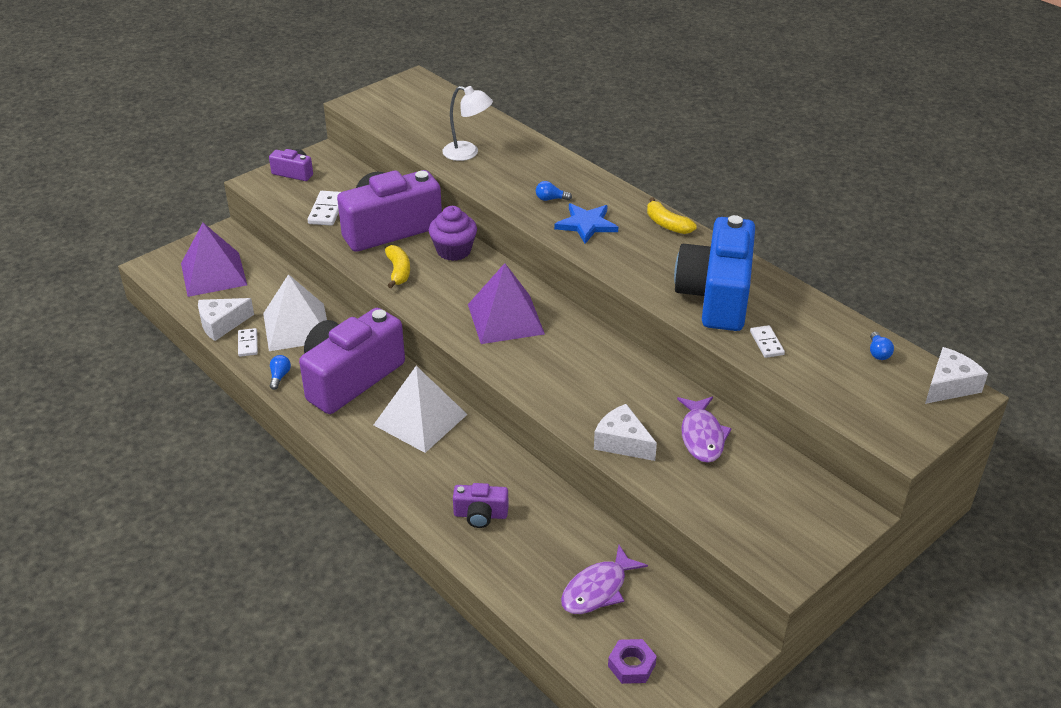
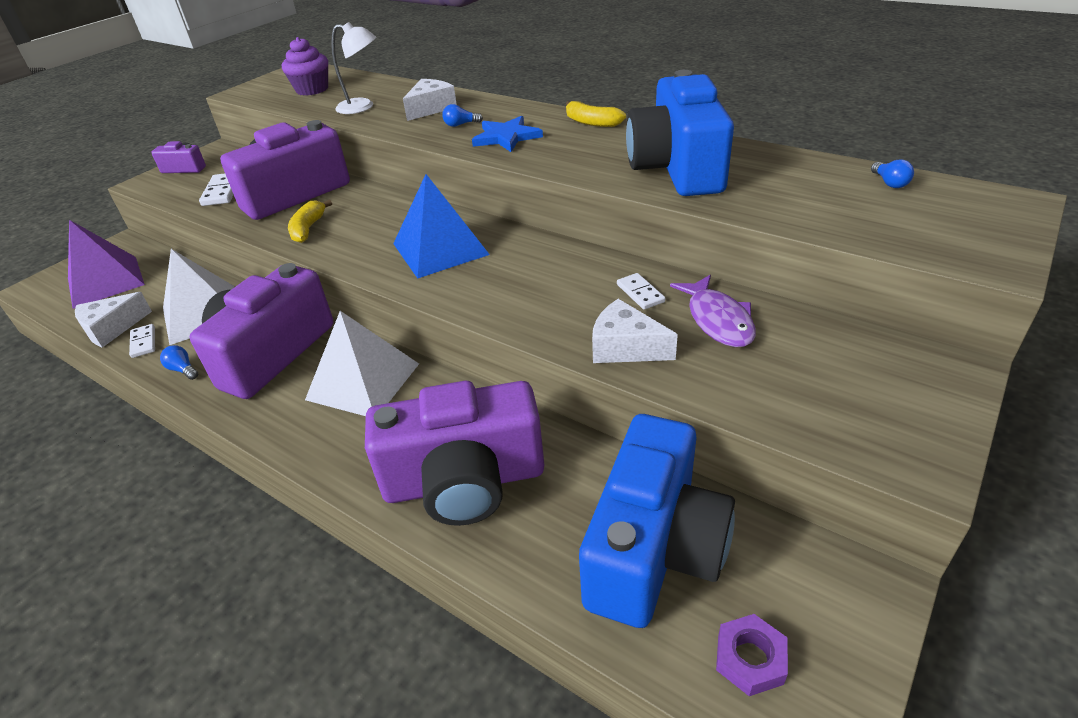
camera: 10 degrees left, 0 degrees up
(279, 376) = (183, 370): blue light bulb -> blue light bulb turned 45 degrees counterclockwise
(398, 271) = (308, 229): yellow banana -> yellow banana turned 150 degrees counterclockwise
(454, 251) = (367, 200): purple cupcake -> purple cupcake (312, 89)
(480, 515) = (464, 481): purple camera -> purple camera, size x2.24
(505, 319) = (440, 249): purple pyramid -> blue pyramid
(598, 589) = (653, 548): purple fish -> blue camera
(766, 343) = (760, 198): white domino -> white domino (640, 293)
(949, 386) = (994, 197): white cheese -> white cheese (431, 108)

